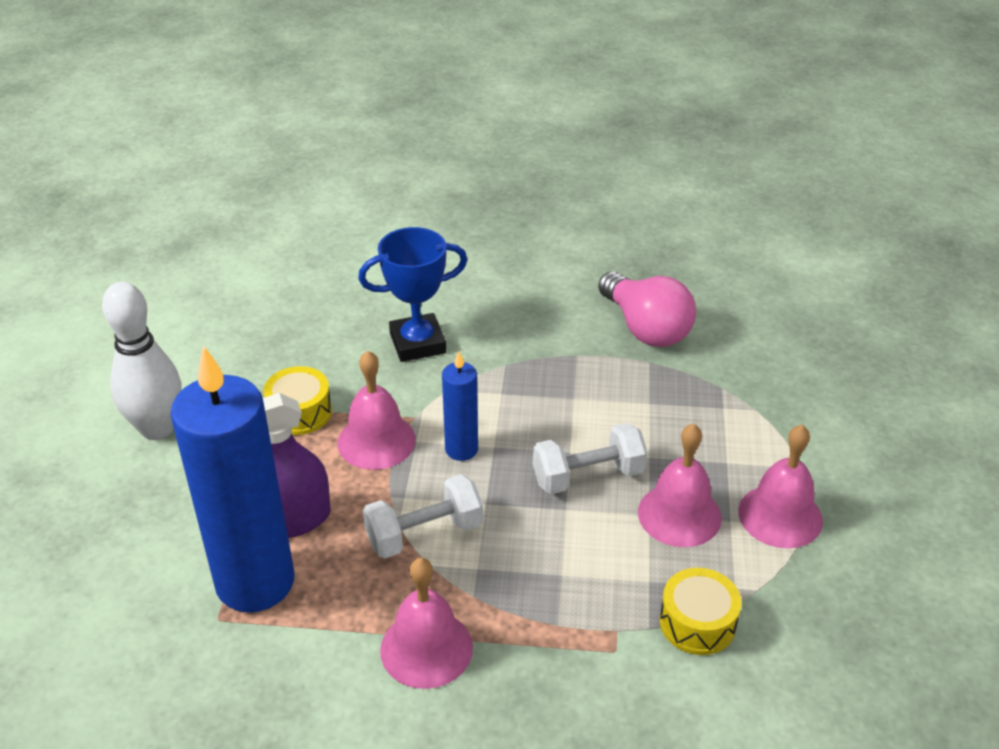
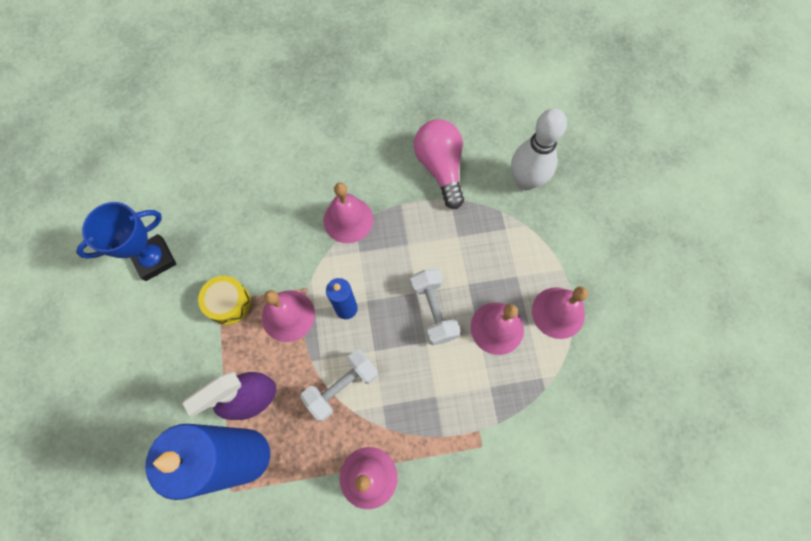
camera: 15 degrees left, 30 degrees up
(157, 428) = (135, 343): white bowling pin -> white bowling pin (525, 181)
(417, 343) = (290, 219): blue trophy -> blue trophy (154, 259)
(497, 357) = (348, 220): none -> pink bell
(588, 476) = (433, 310): white dumbbell -> white dumbbell turned 75 degrees counterclockwise
(645, 328) = (440, 168): pink light bulb -> pink light bulb turned 150 degrees counterclockwise
(697, 623) = (525, 411): yellow drum -> none

